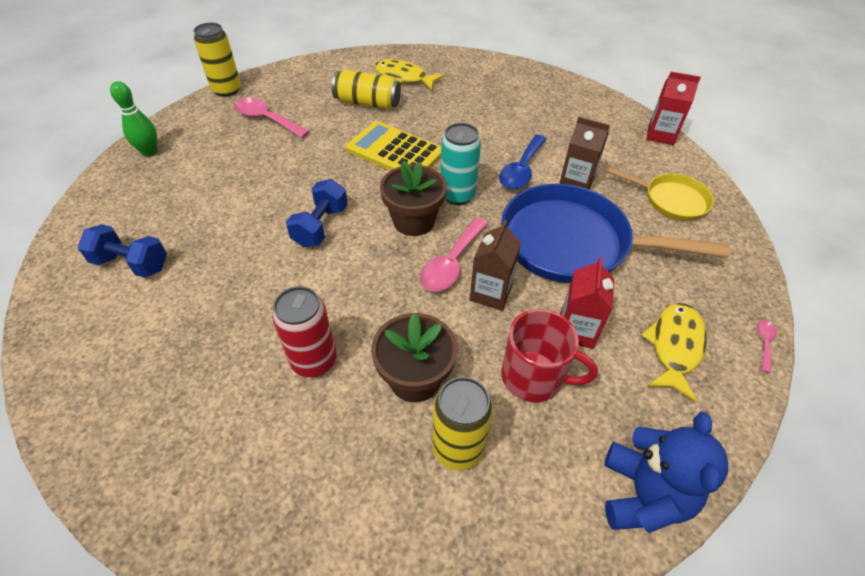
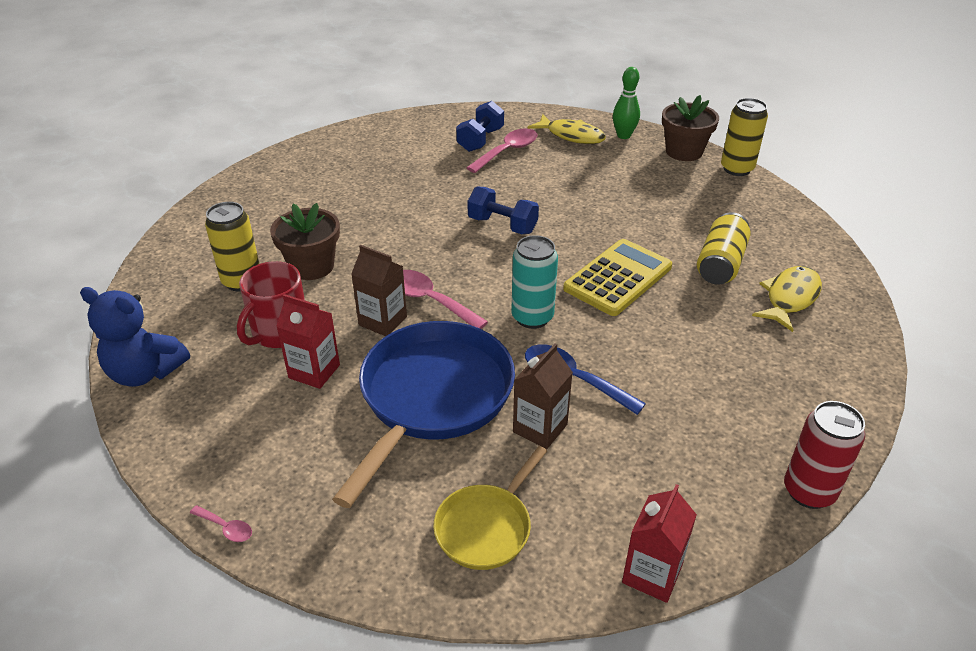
camera: 100 degrees right, 10 degrees down
(267, 119) = (680, 194): pink spoon -> pink spoon (507, 152)
(314, 361) = (352, 219): red can -> red can (809, 491)
(414, 221) = (497, 282): brown flower pot -> brown flower pot (684, 152)
(674, 347) = (260, 442): yellow fish -> yellow fish (571, 136)

